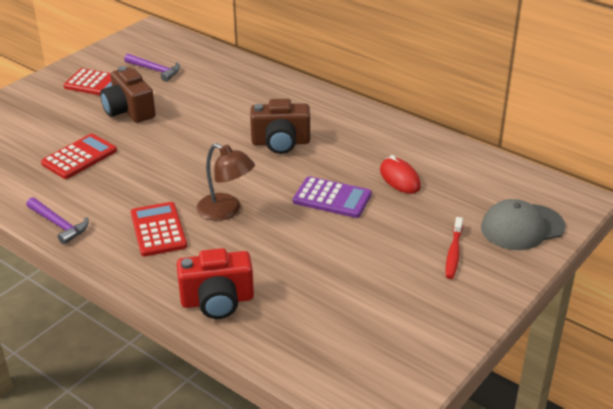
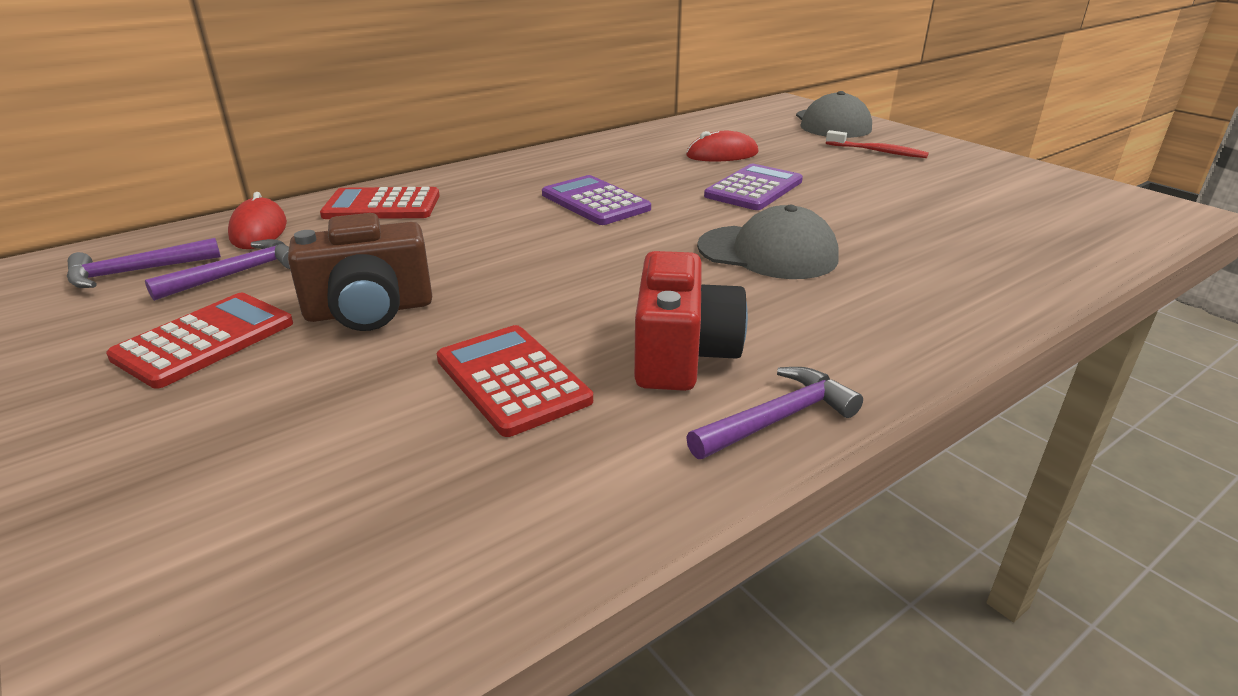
camera: 75 degrees left, 5 degrees down
(151, 49) = (136, 272): none -> purple hammer
(158, 230) = (812, 310): red calculator -> red calculator (382, 206)
(202, 59) = (259, 230): none -> red mouse
(217, 301) = (1003, 278): red camera -> red camera (682, 354)
(226, 211) = (767, 253): brown lamp -> grey cap
(280, 143) = (595, 202): brown camera -> purple calculator

